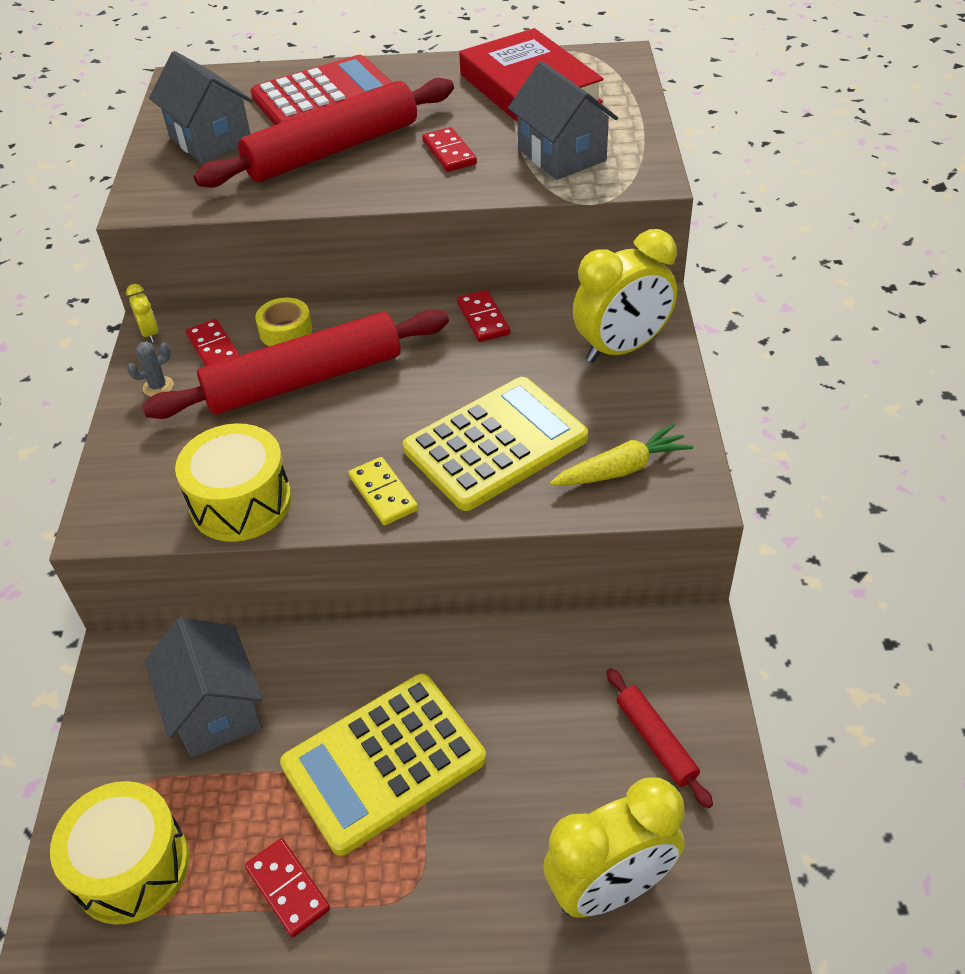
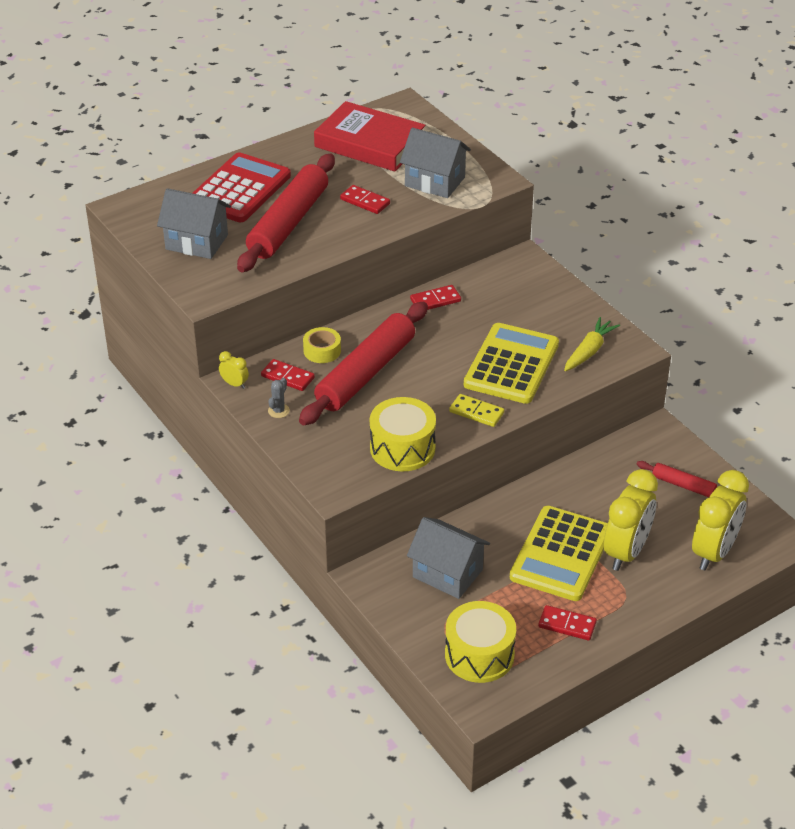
camera: 35 degrees left, 5 degrees down
(483, 319) = (435, 300): red domino -> red domino turned 60 degrees counterclockwise
(622, 348) = (531, 288): yellow clock -> yellow clock (626, 552)

